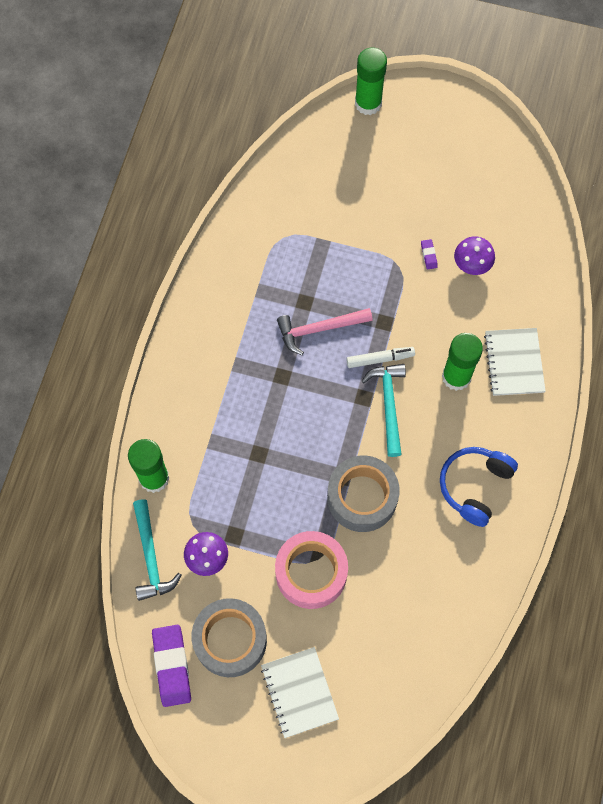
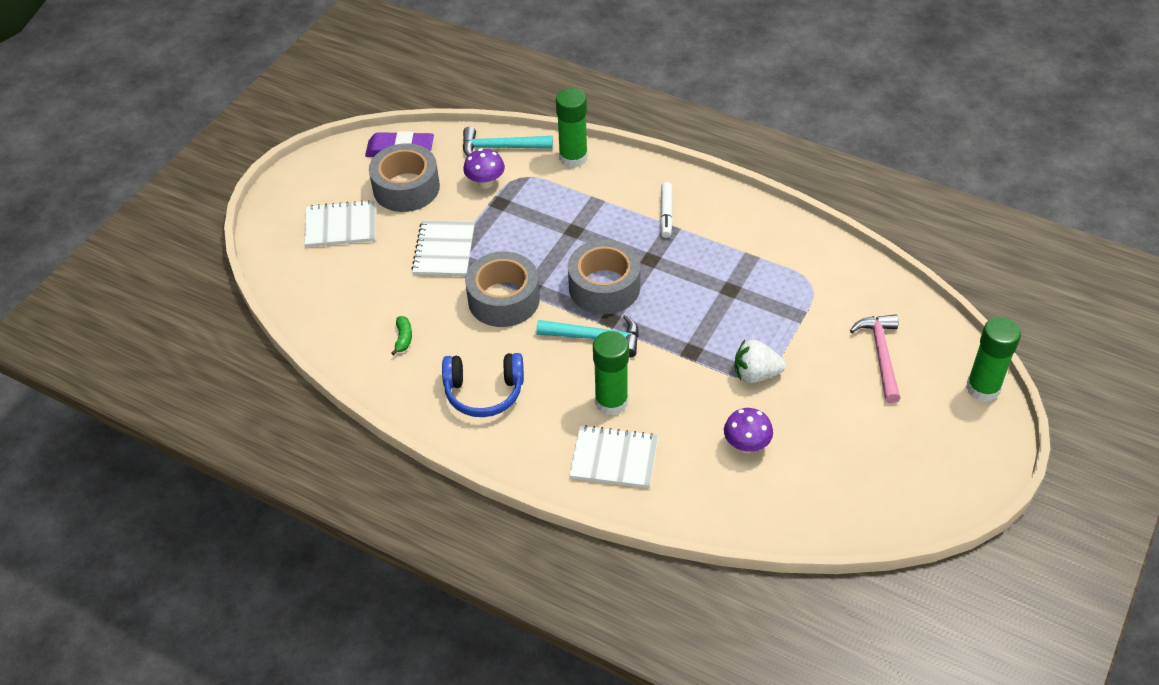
camera: 105 degrees right, 20 degrees down
(311, 573) = (444, 250): pink tape -> white notebook
(319, 329) = (696, 296): pink hammer -> pink hammer (881, 355)
(325, 410) = (604, 287): none -> grey tape
(379, 359) = (649, 340): white marker -> white marker (666, 213)
(396, 268) = (756, 374): none -> white strawberry
(429, 255) = (767, 407): purple eraser -> none
(432, 578) = (403, 338): none -> green banana
(474, 486) = (484, 392): blue headphones -> blue headphones turned 135 degrees clockwise

